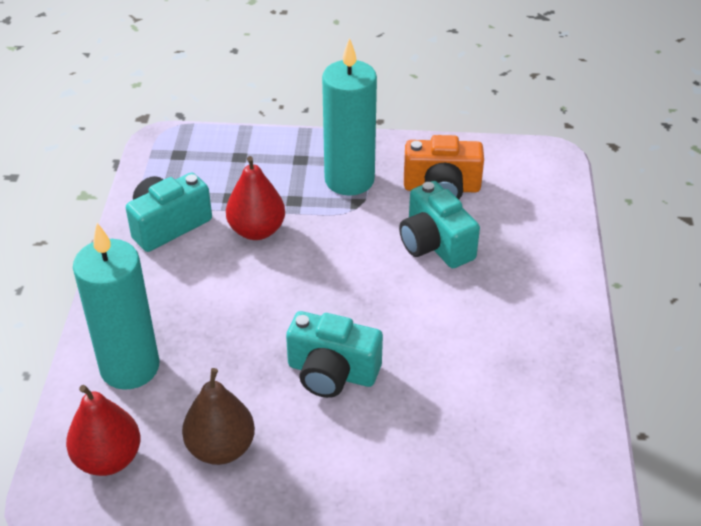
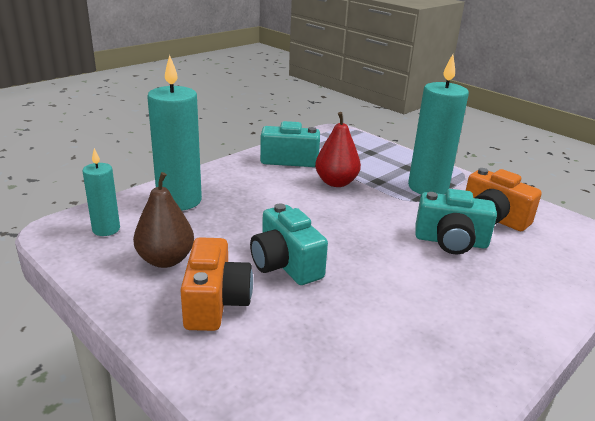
camera: 40 degrees right, 15 degrees down
(108, 459) = (106, 229): red pear -> turquoise candle
(325, 457) = (215, 303): none -> orange camera
(435, 244) = (451, 241): turquoise camera -> turquoise camera turned 90 degrees counterclockwise

